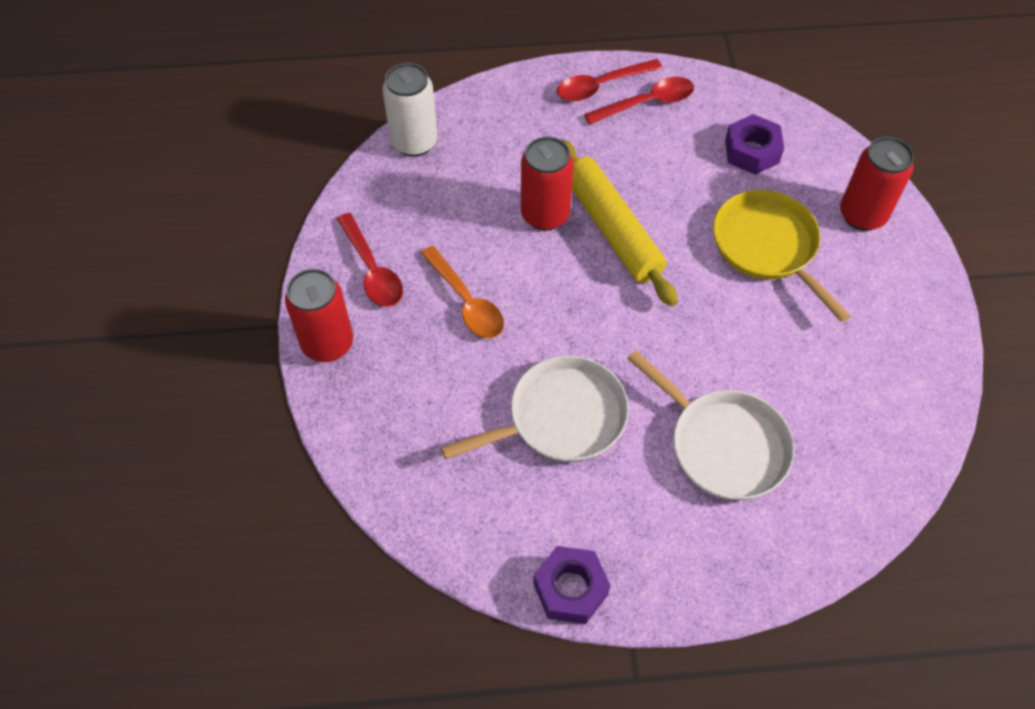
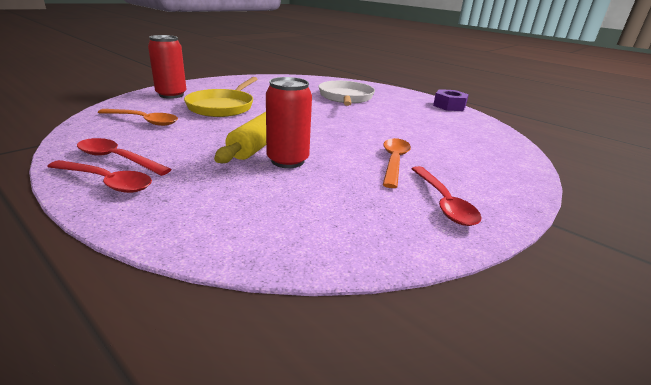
camera: 135 degrees left, 30 degrees down
(328, 344) = (513, 192): red can -> none
(372, 270) = (443, 202): red spoon -> red spoon turned 150 degrees clockwise
(414, 142) = (298, 250): white can -> none
(560, 418) = (399, 122): white pan -> none
(752, 151) = (144, 121): purple nut -> orange spoon

